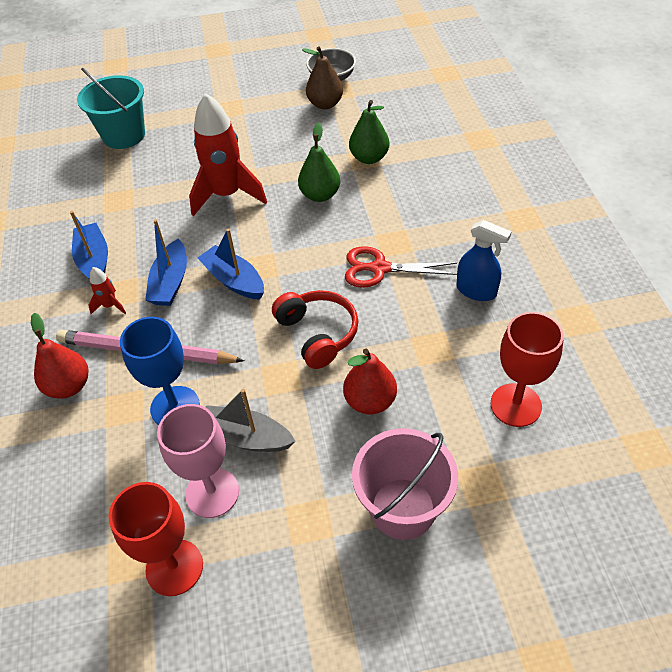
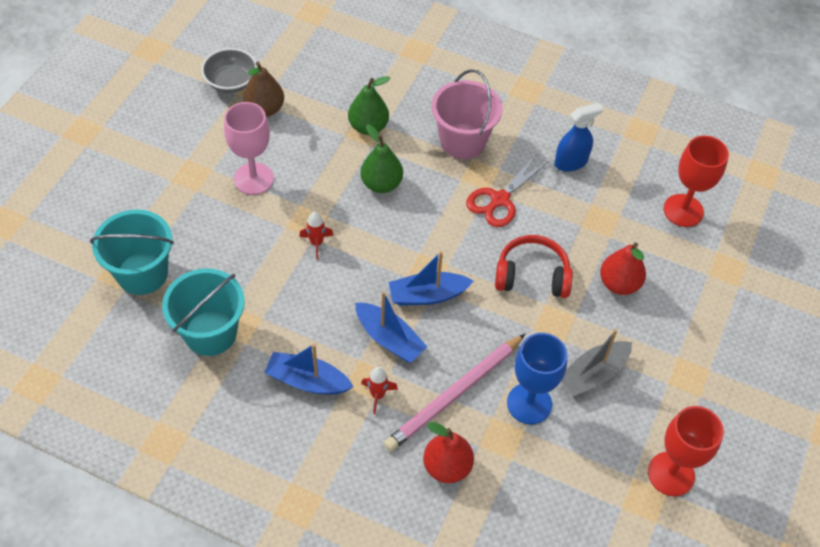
camera: 60 degrees left, 5 degrees up
(99, 191) = (210, 333): none -> turquoise bucket
(212, 493) = (626, 420): pink goblet -> pink goblet (253, 179)
(227, 195) = (316, 243): red rocket -> red rocket, size x0.43
(402, 508) = (716, 320): pink bucket -> pink bucket (463, 141)

